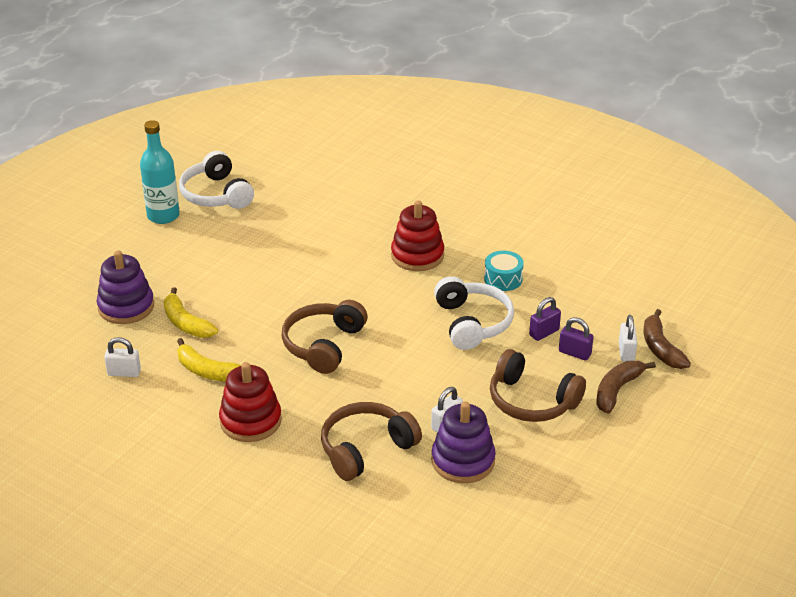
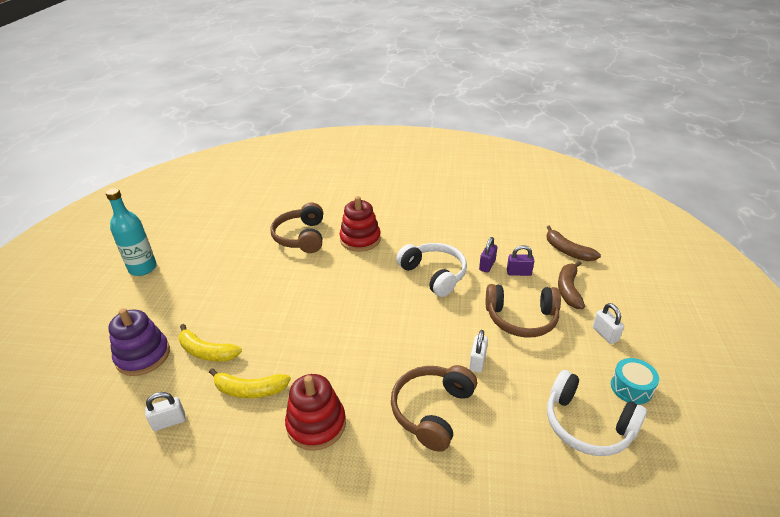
camera: 25 degrees left, 0 degrees up
(216, 194) = (180, 240): white headphones -> white headphones (587, 425)
(323, 345) = (336, 330): brown headphones -> brown headphones (301, 237)
(463, 461) = (514, 389): purple stacking toy -> none
(503, 279) = (430, 237): turquoise drum -> turquoise drum (631, 388)
(626, 352) = (549, 261): white padlock -> white padlock (605, 334)

